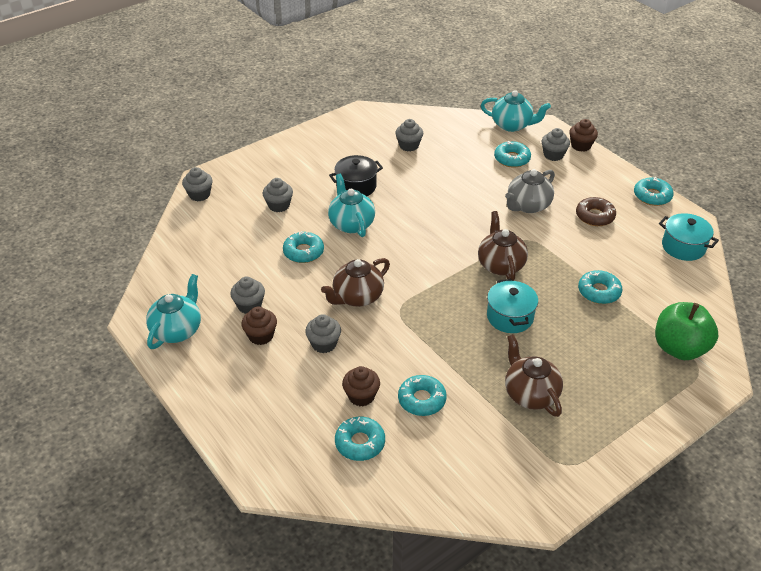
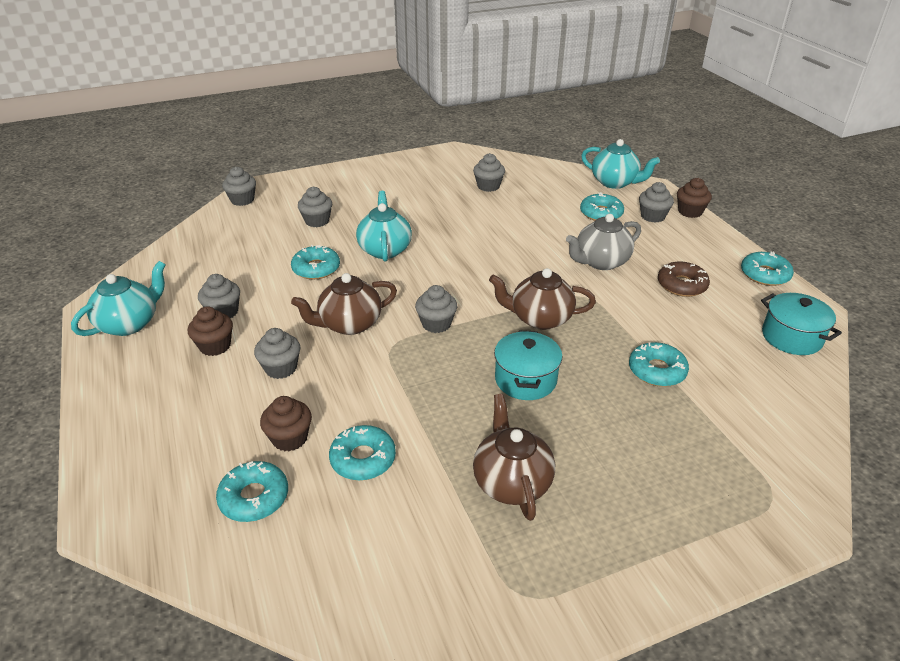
camera: 15 degrees right, 5 degrees down
(356, 186) = (410, 215): black pot -> none
(424, 284) = (436, 324): none -> grey cupcake
(500, 265) = (539, 318): brown teapot -> brown teapot turned 90 degrees counterclockwise
(679, 348) = (750, 464): green apple -> none

